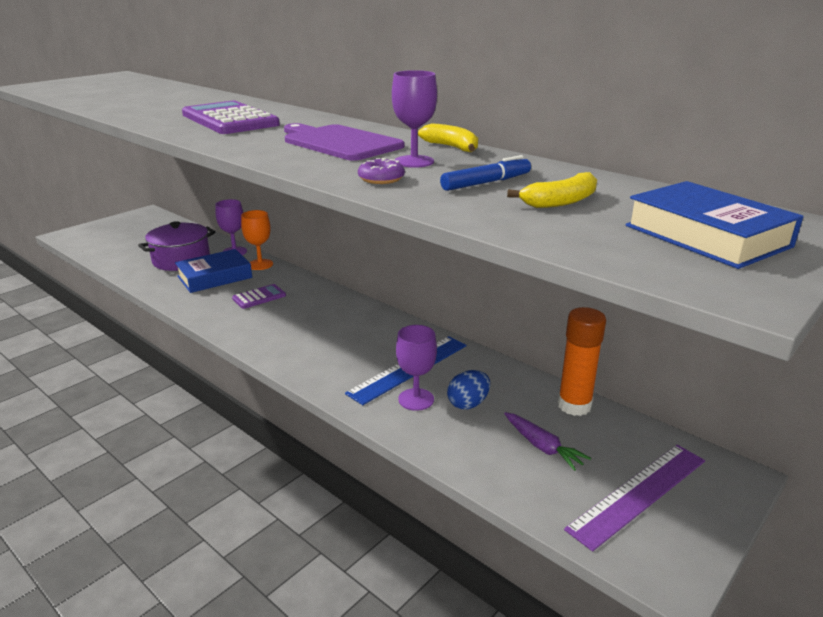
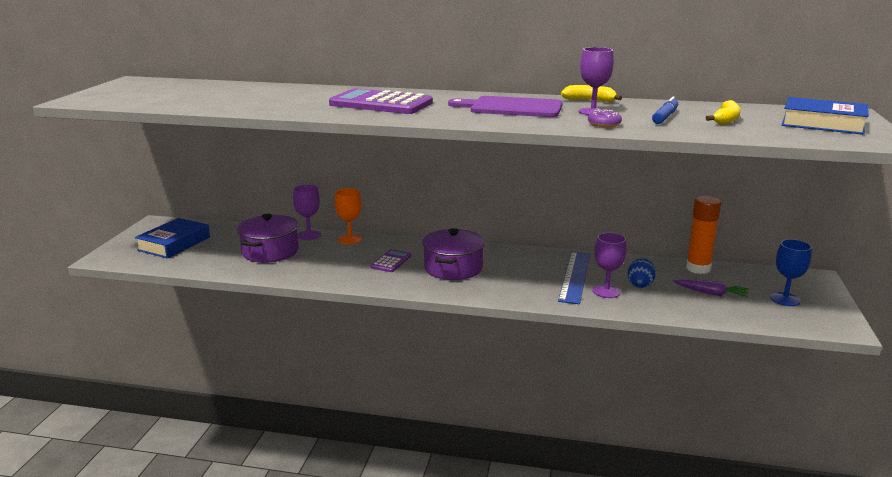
camera: 30 degrees left, 5 degrees down
(214, 277) = (326, 257): blue book -> blue book (174, 244)
(302, 321) = (453, 268): none -> purple pot
(638, 493) = (785, 299): purple ruler -> blue goblet

